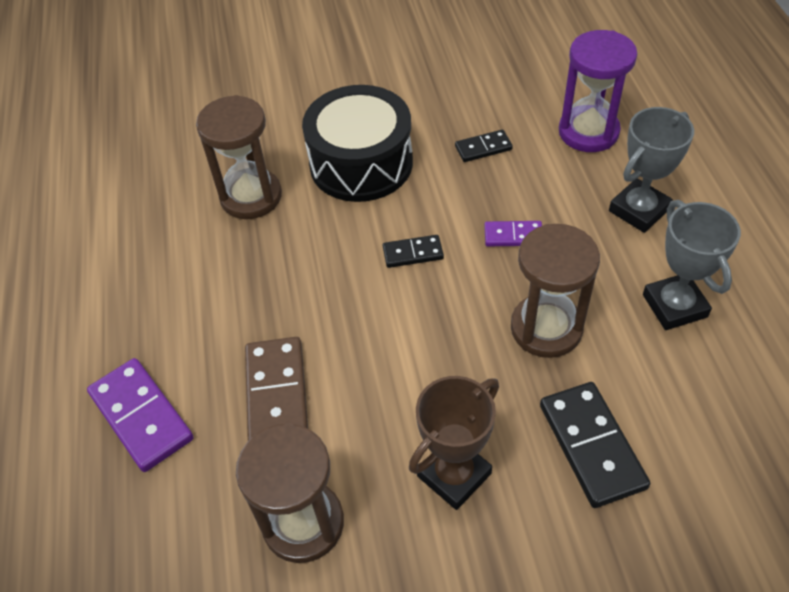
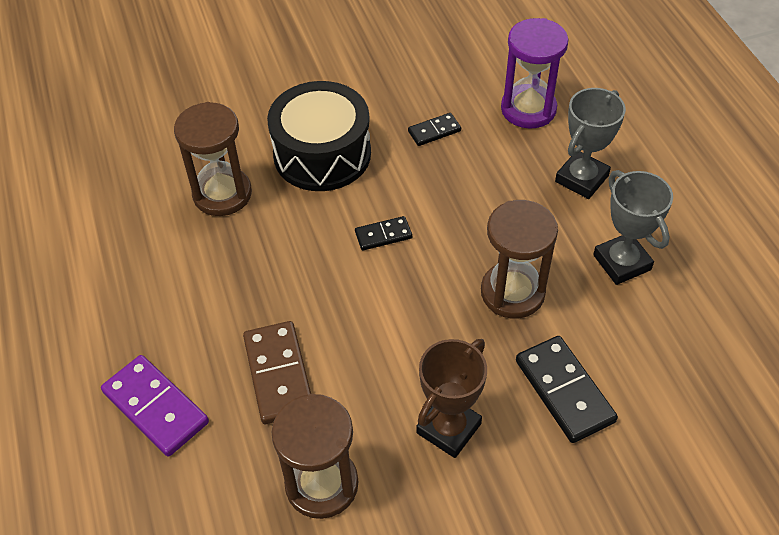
camera: 10 degrees left, 0 degrees up
(513, 235) = (472, 211): purple domino -> none

